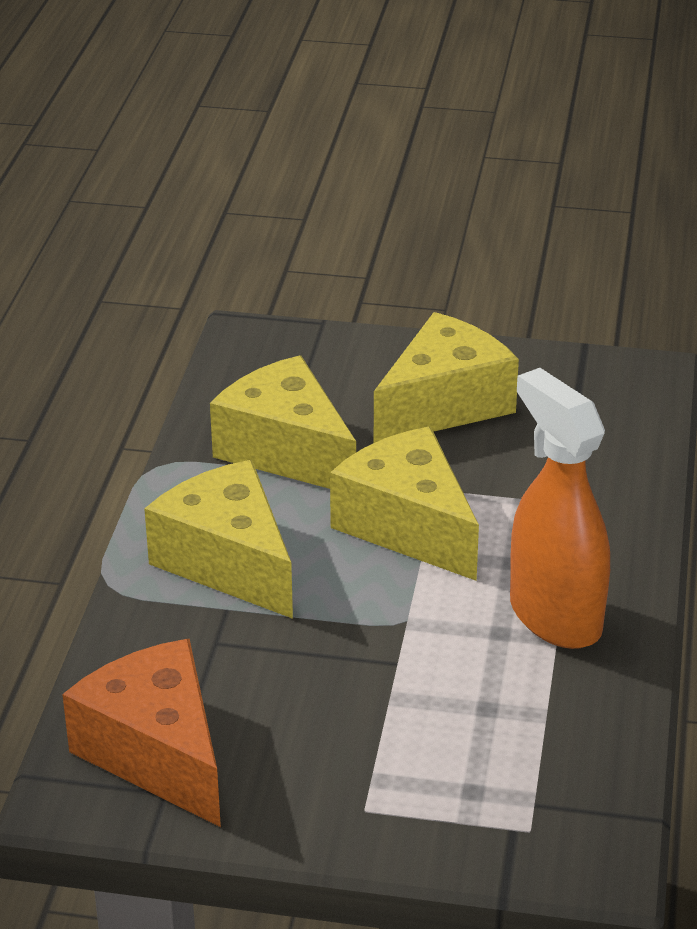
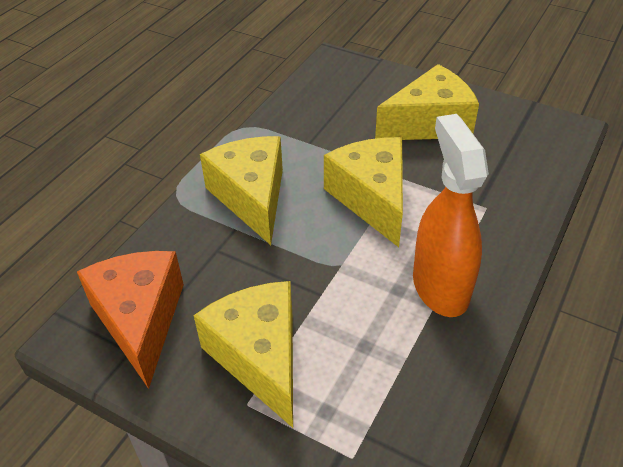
camera: 20 degrees right, 10 degrees up
(286, 451) = (321, 133): yellow cheese -> yellow cheese (260, 357)

